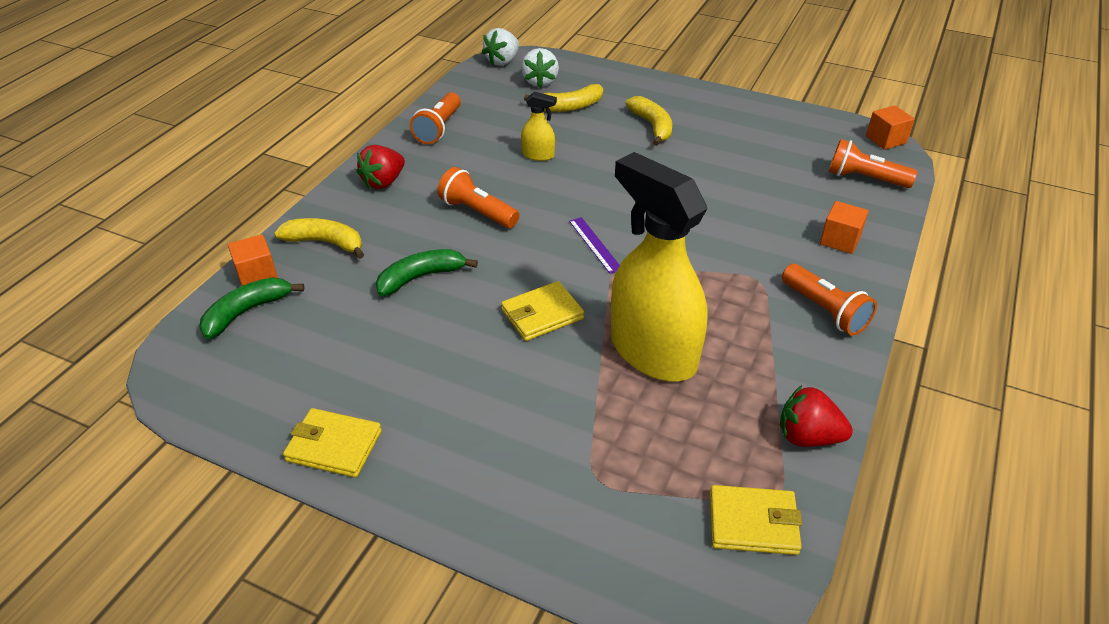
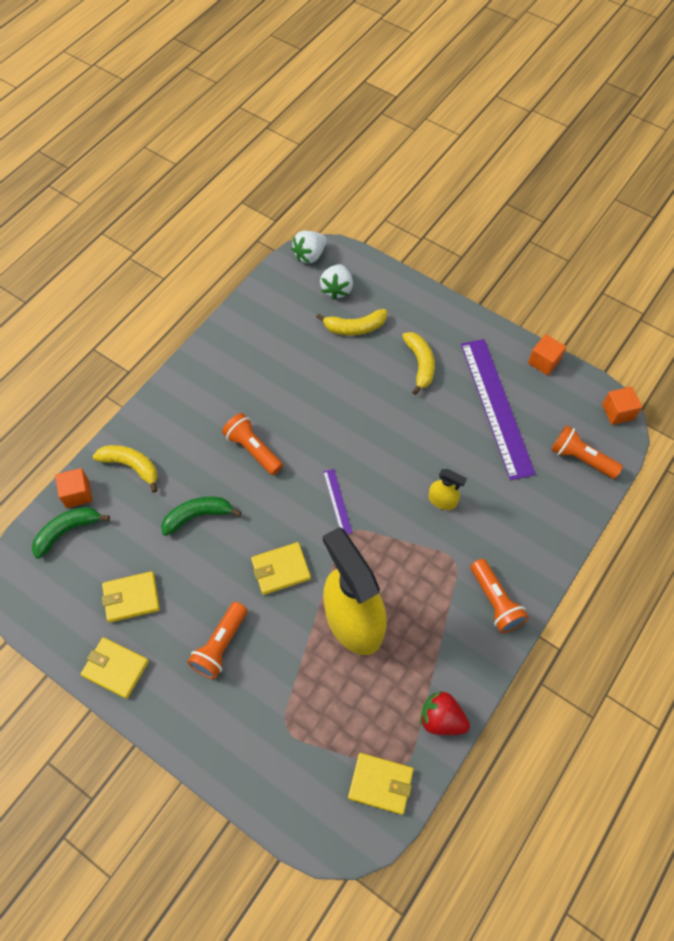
camera: 10 degrees right, 20 degrees up
(345, 367) = (131, 598): none -> yellow wallet
(383, 182) = (184, 402): red strawberry -> none
(438, 128) = (239, 341): orange flashlight -> orange flashlight (220, 645)
(538, 155) = (315, 387): yellow spray bottle -> yellow spray bottle (442, 500)
(751, 149) = (496, 407): none -> purple ruler
(840, 240) = (534, 528): orange cube -> orange cube (544, 361)

